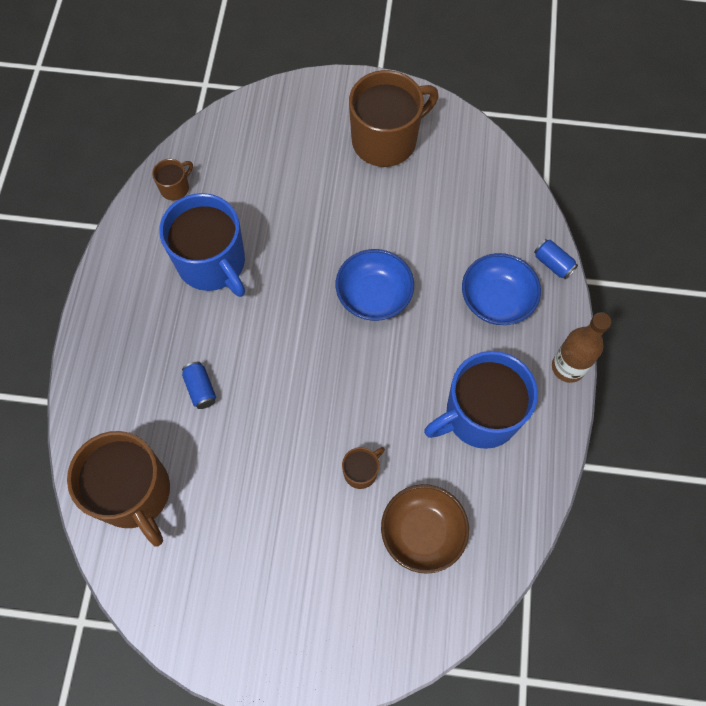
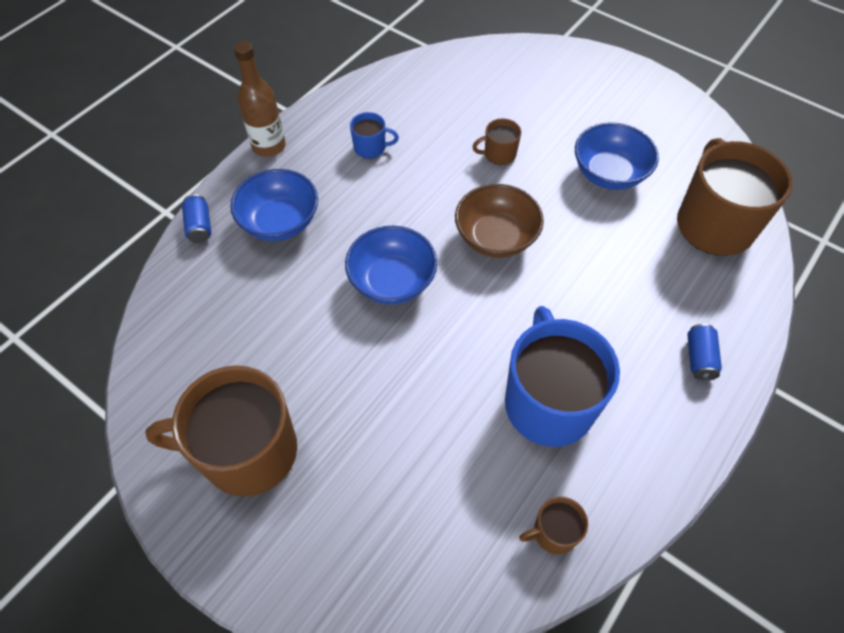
camera: 150 degrees left, 10 degrees down
(200, 389) = (616, 279): blue can -> blue can (699, 358)
(249, 504) = (609, 173): none -> blue bowl
(422, 532) = (475, 100): brown bowl -> brown bowl (496, 237)
(480, 415) = (370, 148): blue mug -> blue mug, size x0.44

